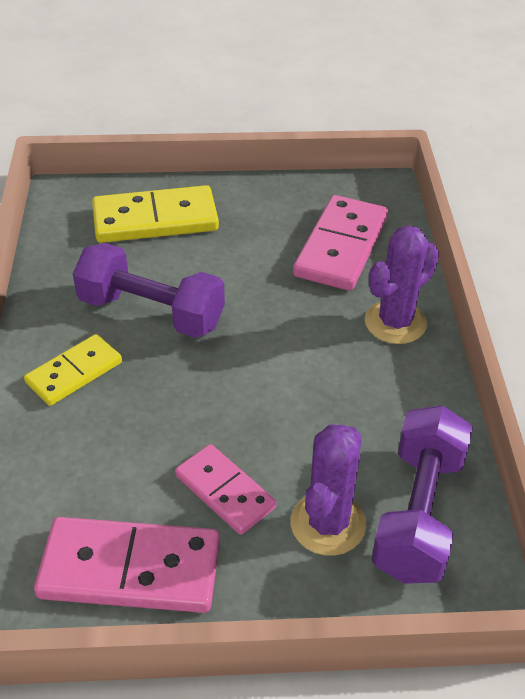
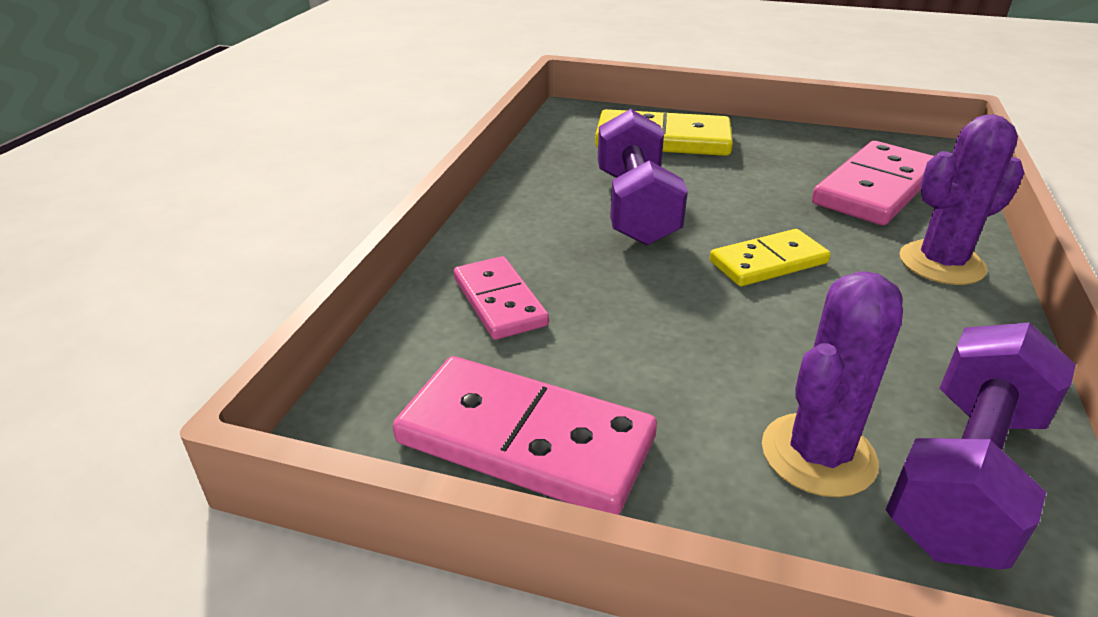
camera: 20 degrees right, 10 degrees down
(74, 373) = (531, 240): yellow domino -> yellow domino (768, 262)
(151, 313) = (635, 207): purple dumbbell -> purple dumbbell turned 45 degrees clockwise
(225, 491) = (677, 385): pink domino -> pink domino (499, 301)

